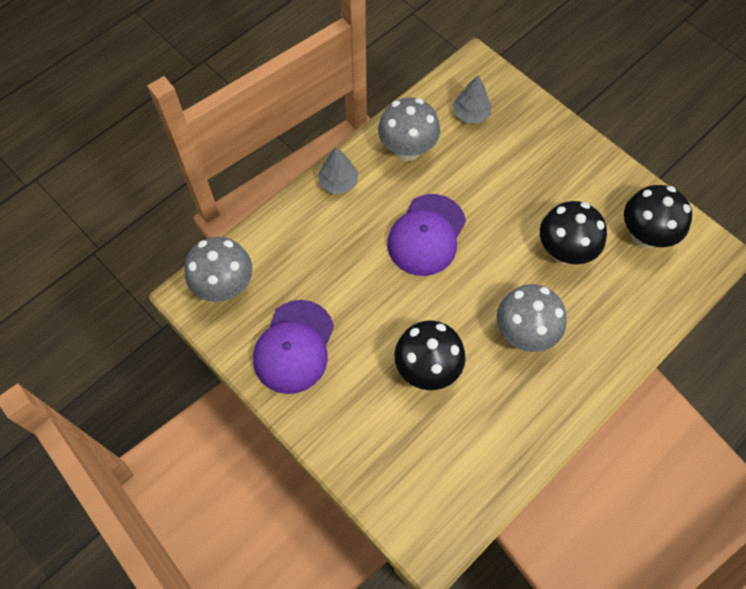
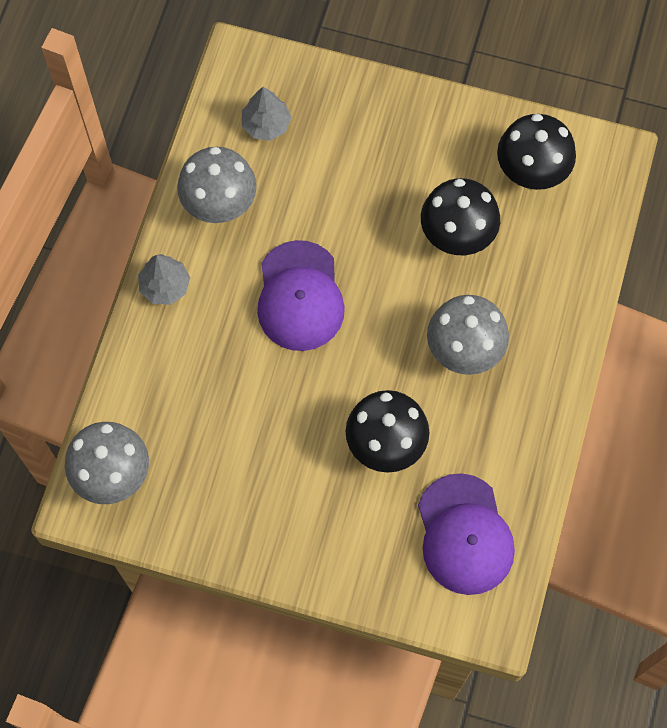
camera: 30 degrees left, 5 degrees up
(294, 347) = (231, 499): purple cap -> purple cap (464, 534)

